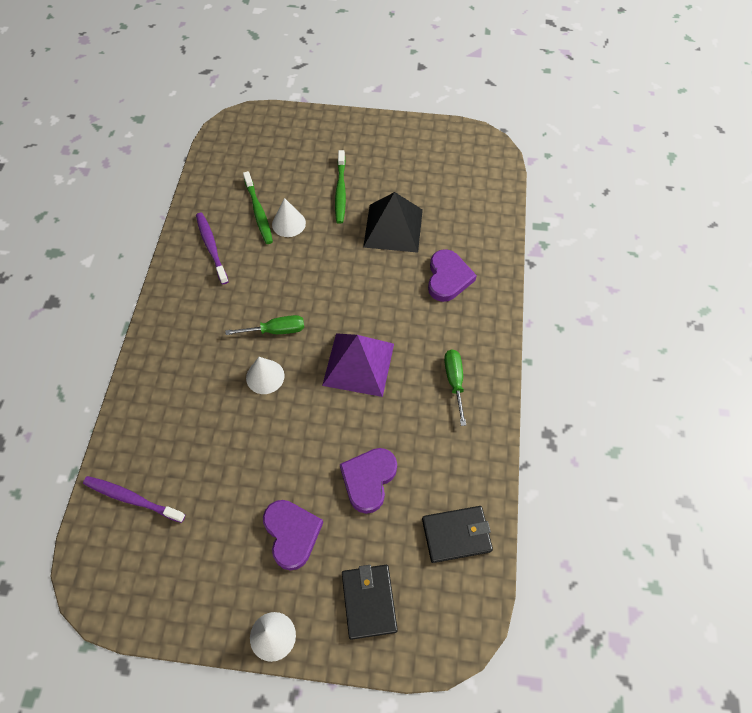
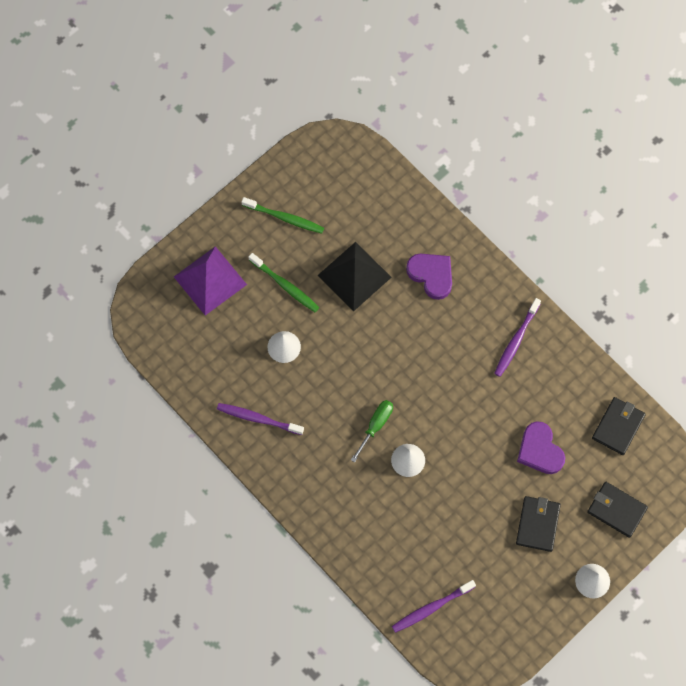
camera: 50 degrees left, 10 degrees up
(258, 212) = (253, 360): green toothbrush -> green toothbrush (285, 218)
(292, 534) = (537, 524): purple heart -> black wallet
(358, 364) = (450, 391): purple pyramid -> purple pyramid (210, 280)
(454, 382) = (516, 340): green screwdriver -> purple toothbrush

